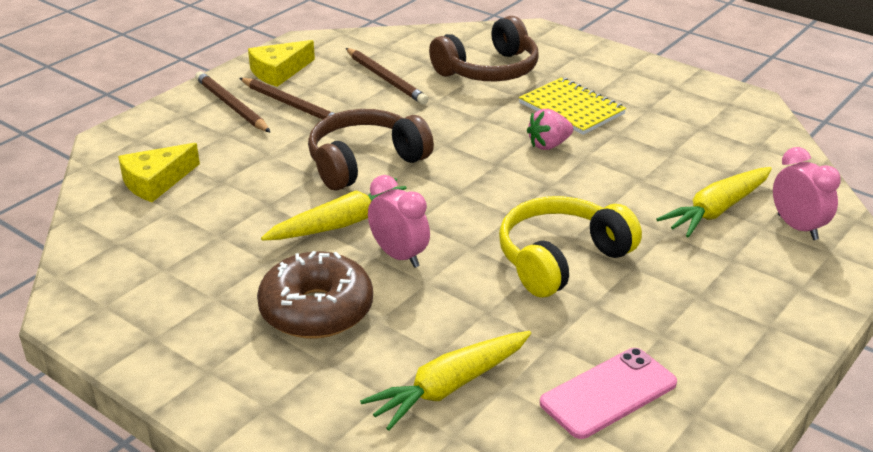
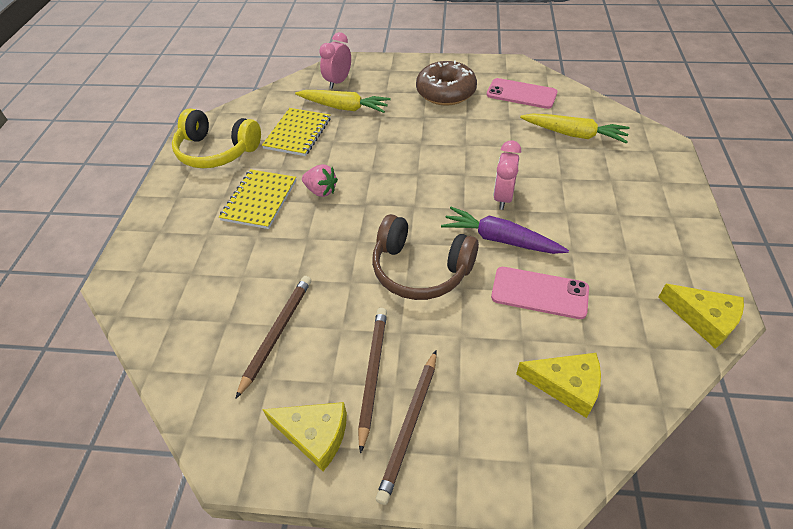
camera: 120 degrees left, 15 degrees up
(85, 294) = (704, 319): none -> yellow cheese
(250, 214) = (539, 293): none -> pink phone
(316, 310) = (582, 204): brown donut -> brown donut (446, 92)
(341, 223) = (500, 239): yellow carrot -> purple carrot
(489, 70) = (219, 272): brown headphones -> none
(561, 259) = (441, 140): yellow headphones -> yellow headphones (217, 151)
(682, 160) = (297, 133): none -> yellow notebook

